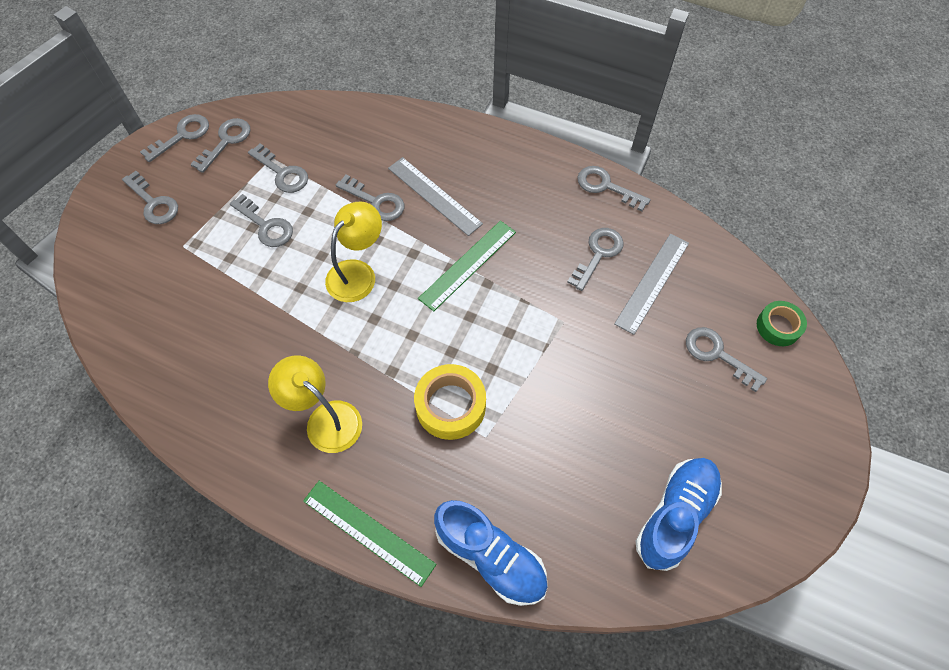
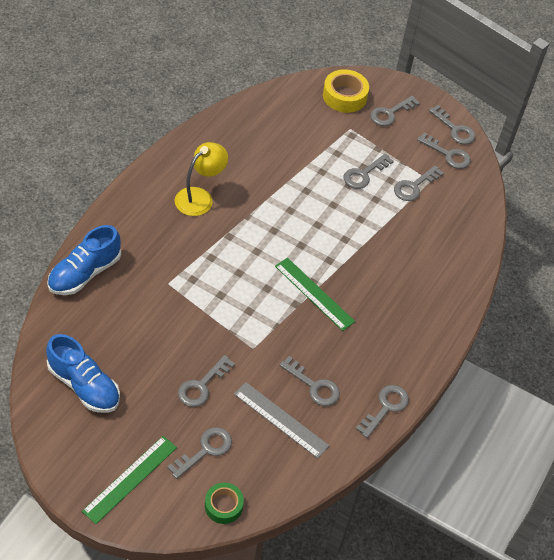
camera: 90 degrees right, 10 degrees down
(357, 273) = (315, 224): yellow lamp -> none
(368, 532) = (117, 212): green ruler -> green ruler (130, 479)
(376, 202) = (381, 242): grey key -> grey key (202, 386)
(434, 195) = (385, 281): grey ruler -> none
(450, 406) = (195, 266): yellow tape -> yellow tape (344, 96)

